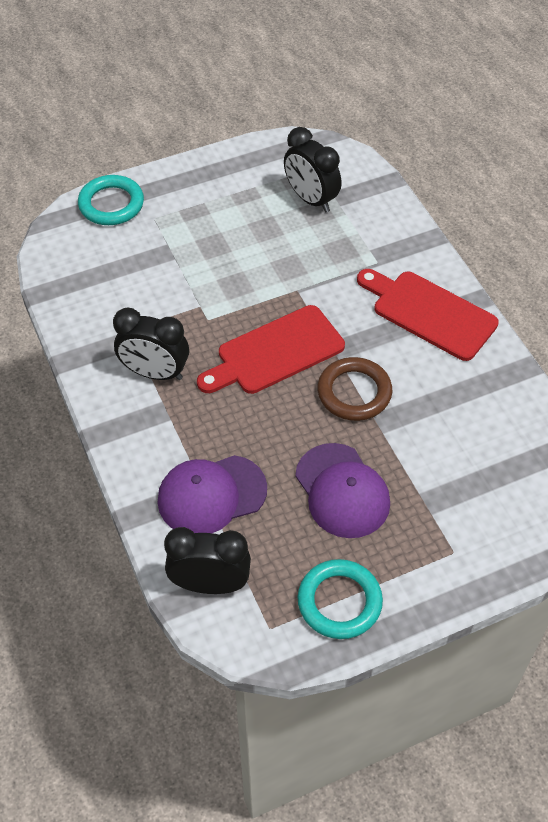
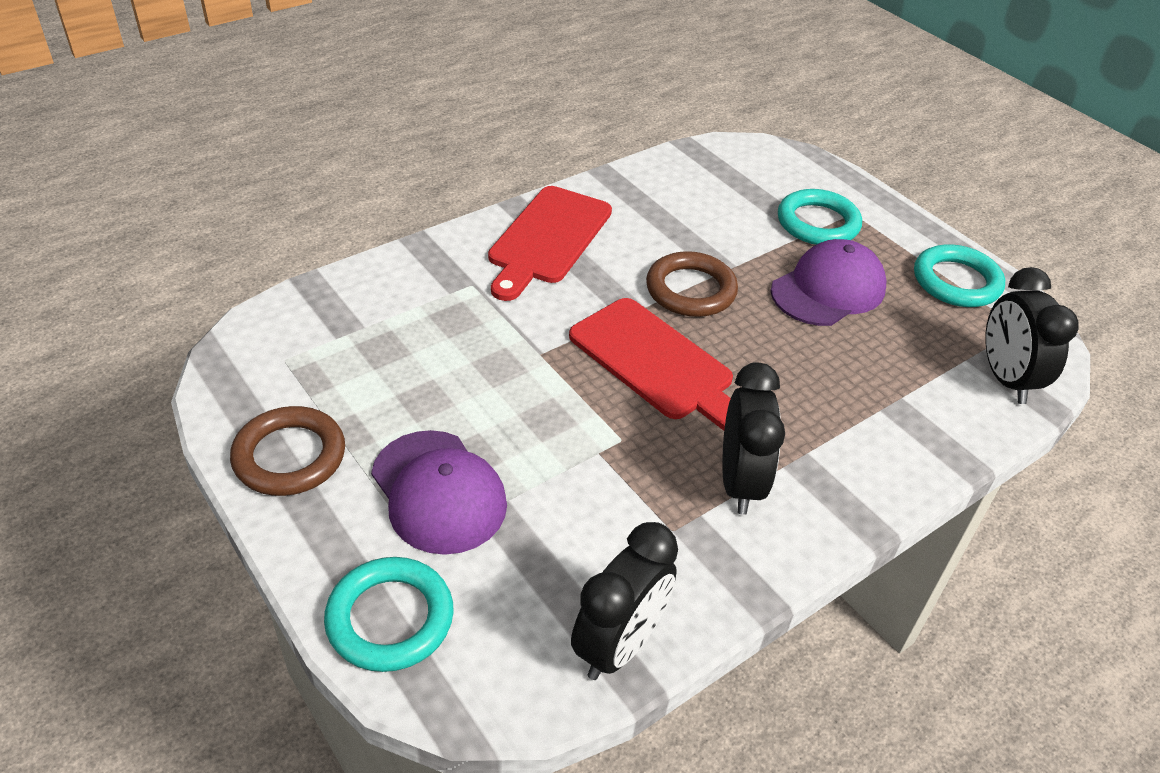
camera: 105 degrees left, 10 degrees down
(211, 495) = (895, 394): purple cap -> purple cap (438, 492)
(233, 170) = (289, 456): none -> brown ring
(311, 199) = (355, 357): black clock -> black clock (619, 645)
(439, 515) = (817, 223): none -> turquoise ring

